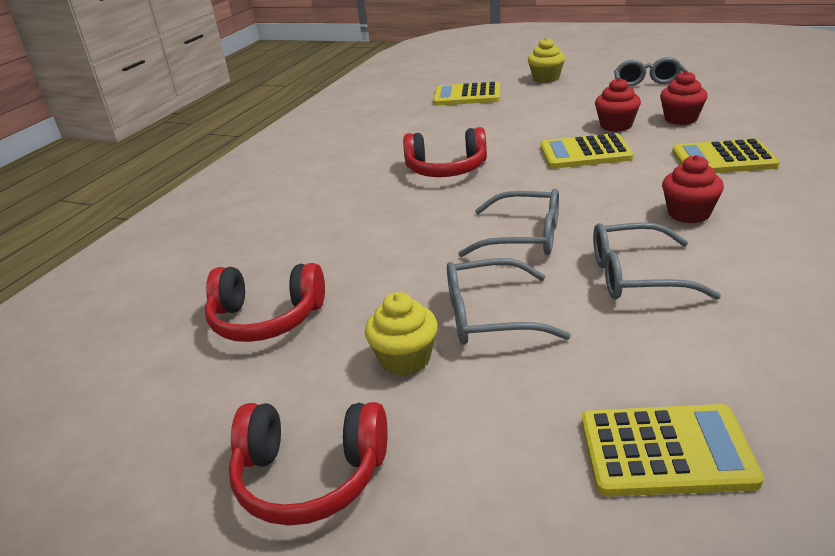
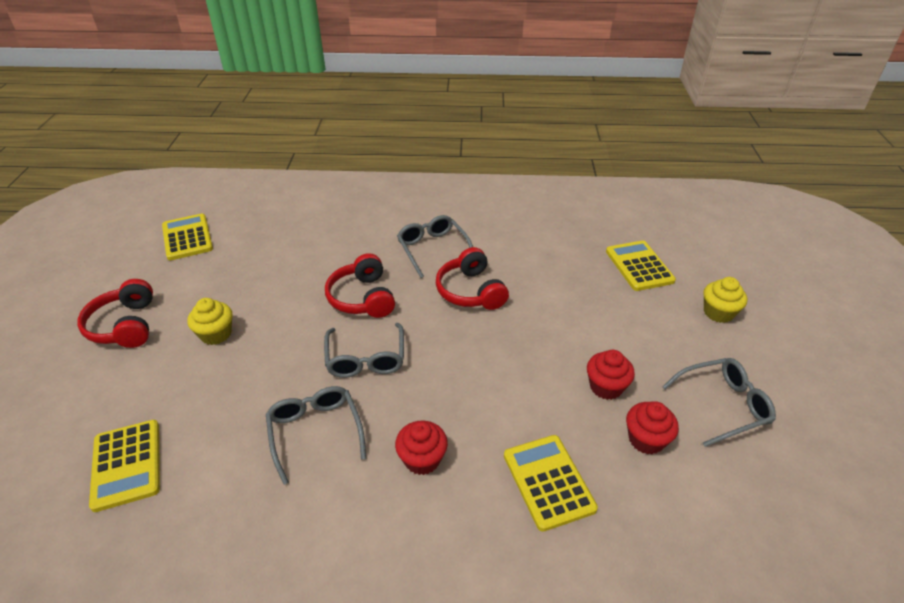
camera: 65 degrees right, 10 degrees up
(266, 319) = (255, 266): red headphones -> red headphones (362, 298)
(490, 316) = (260, 361): grey glasses -> grey glasses (433, 249)
(585, 153) = (530, 372): yellow calculator -> yellow calculator (187, 237)

